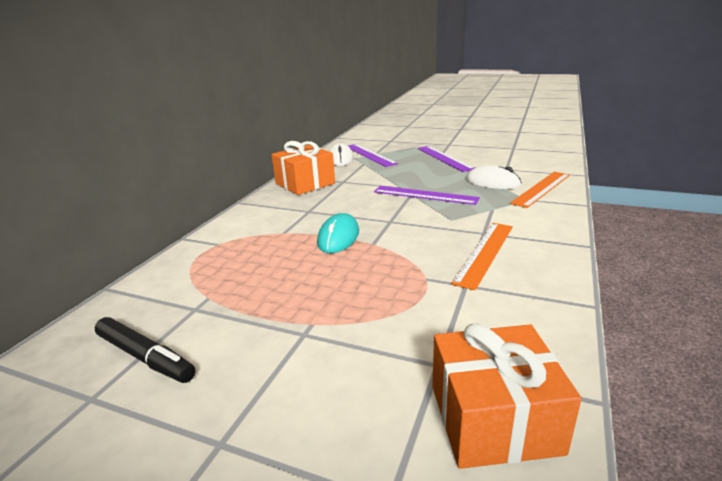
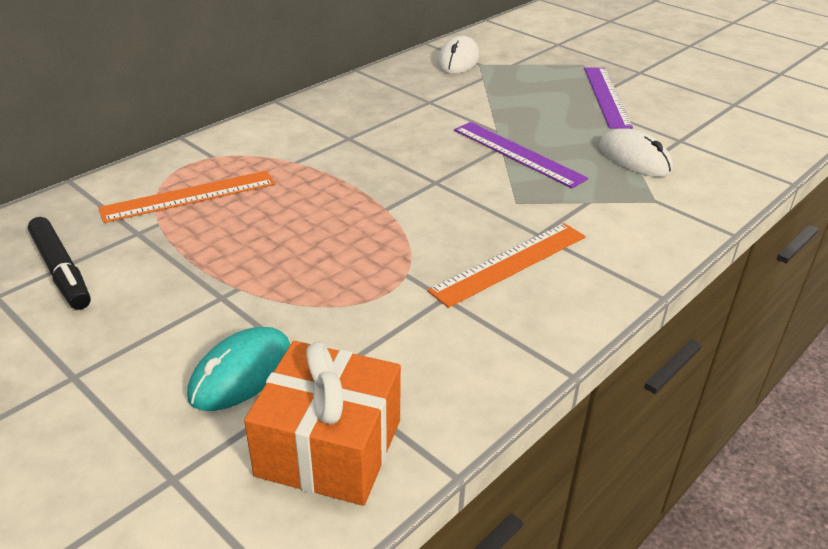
camera: 20 degrees right, 10 degrees up
(305, 183) = (377, 92): orange gift -> none
(338, 237) = (353, 187): turquoise mouse -> turquoise mouse (241, 373)
(369, 155) = (504, 63): purple ruler -> none
(541, 189) = (696, 188): orange ruler -> orange ruler (189, 196)

